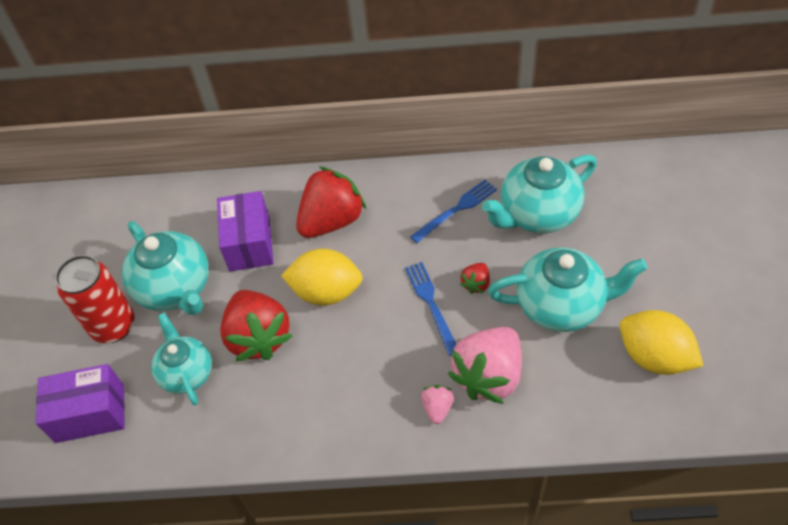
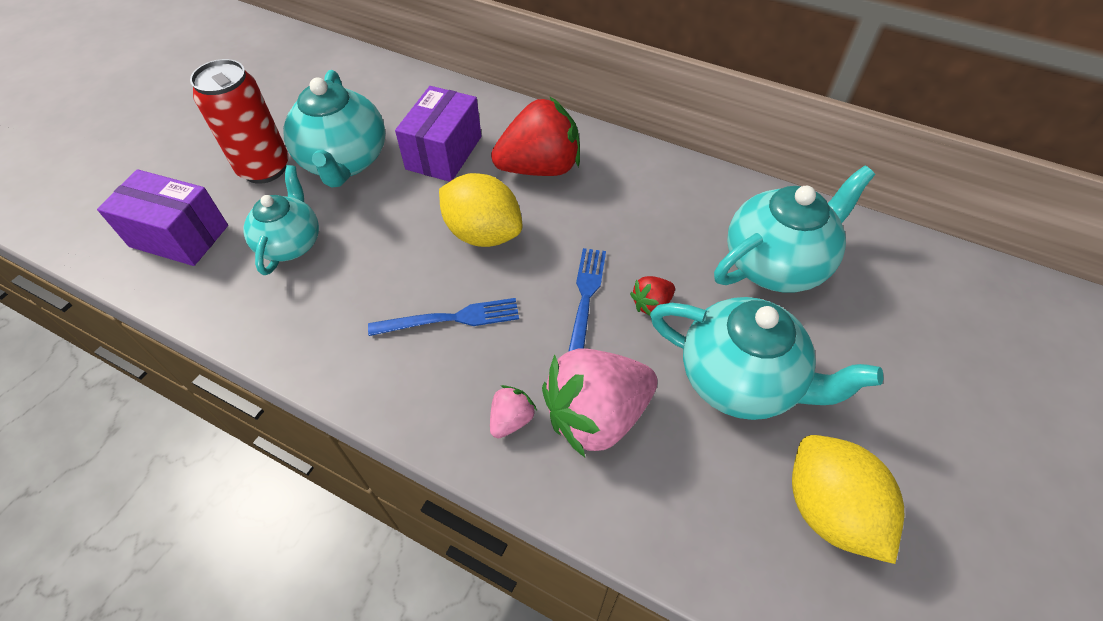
camera: 25 degrees right, 0 degrees up
(258, 337) = (383, 244): red strawberry -> none
(456, 210) = (682, 216): blue fork -> blue fork (450, 319)
(537, 214) = (776, 263): turquoise teapot -> turquoise teapot turned 150 degrees clockwise

